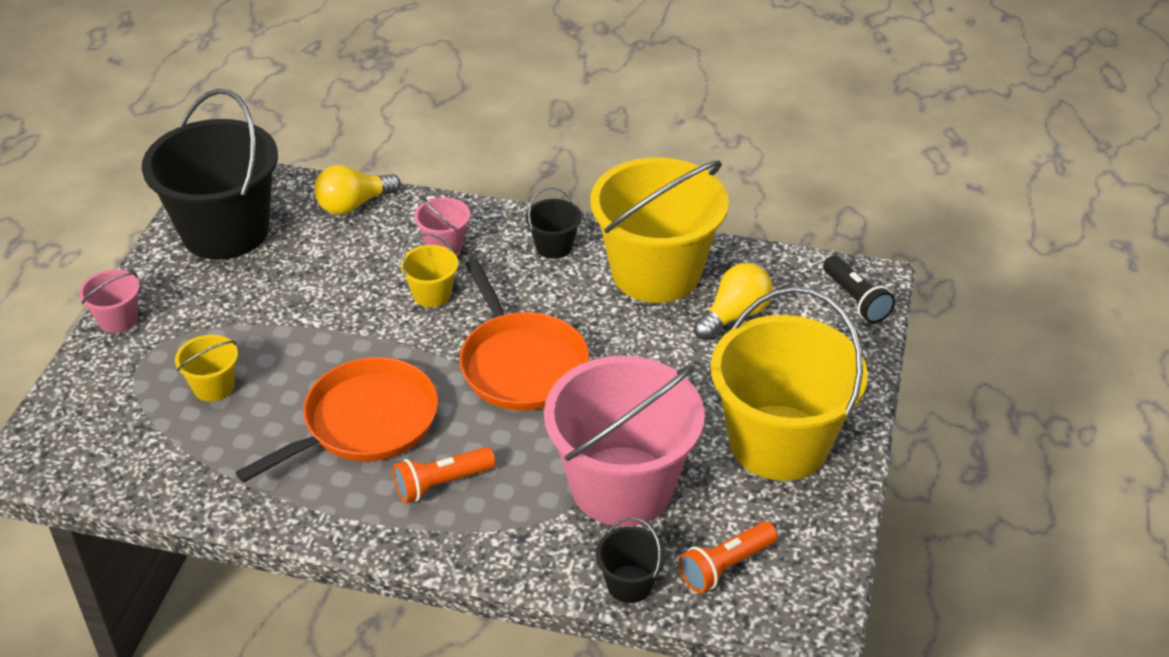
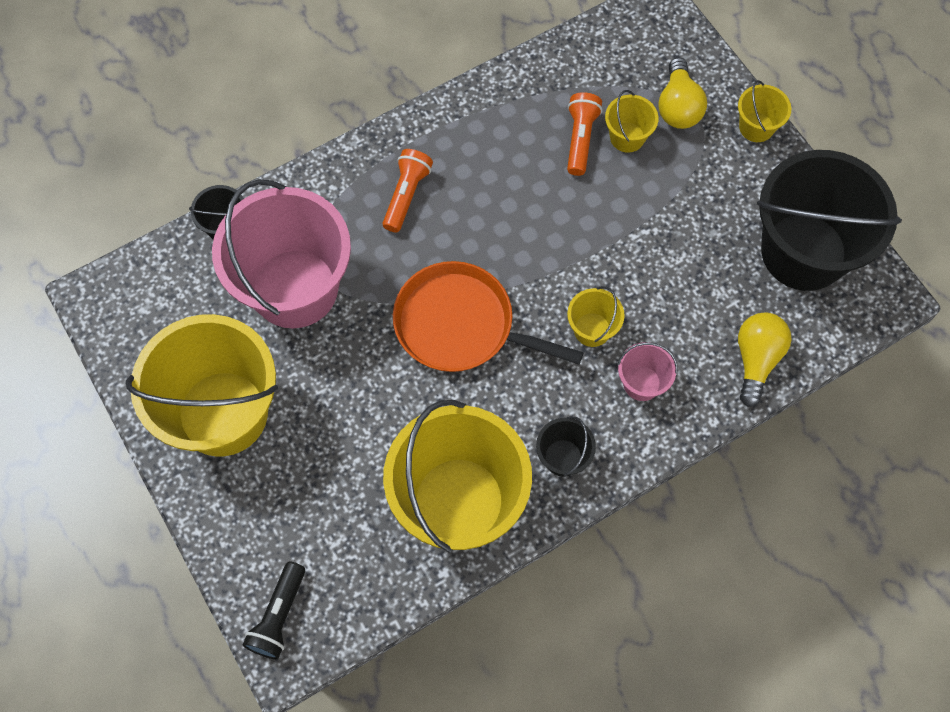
camera: 135 degrees right, 25 degrees up
(118, 319) = (756, 127): pink bucket -> yellow bucket
(365, 422) = (503, 194): orange pan -> none
(725, 566) = (178, 286): orange flashlight -> orange flashlight (580, 139)
(734, 315) = (357, 510): yellow light bulb -> yellow light bulb (678, 106)
(856, 300) = (278, 616): black flashlight -> black flashlight turned 90 degrees counterclockwise

